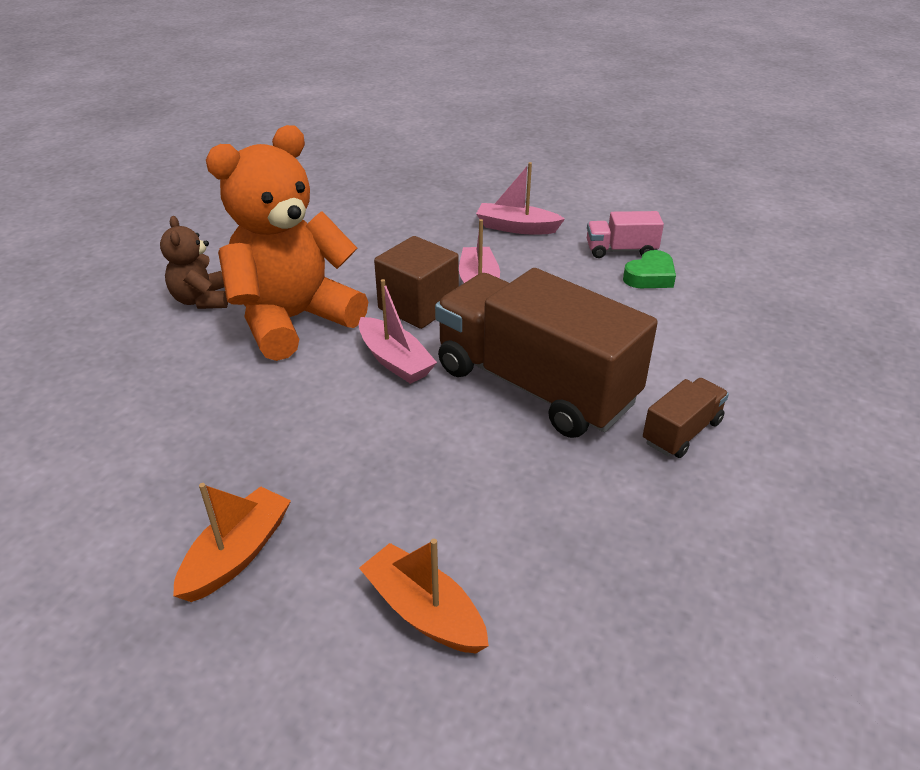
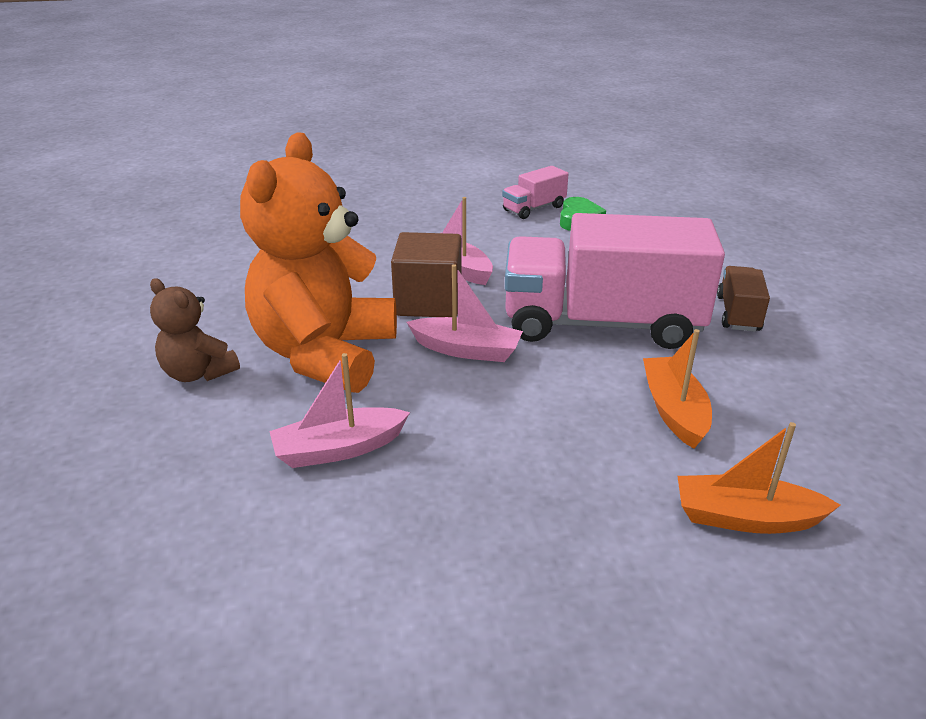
camera: 35 degrees left, 5 degrees down
(237, 554) = (545, 563): orange boat -> orange boat (674, 411)
(517, 228) = (430, 216): pink boat -> pink boat (339, 449)
(534, 385) = (601, 324): brown truck -> pink truck

